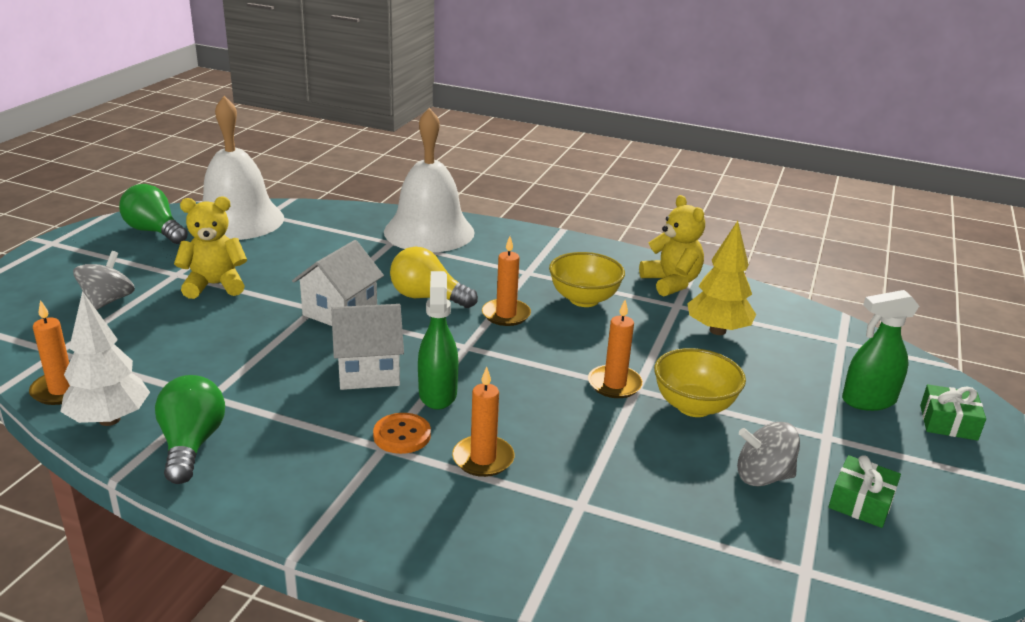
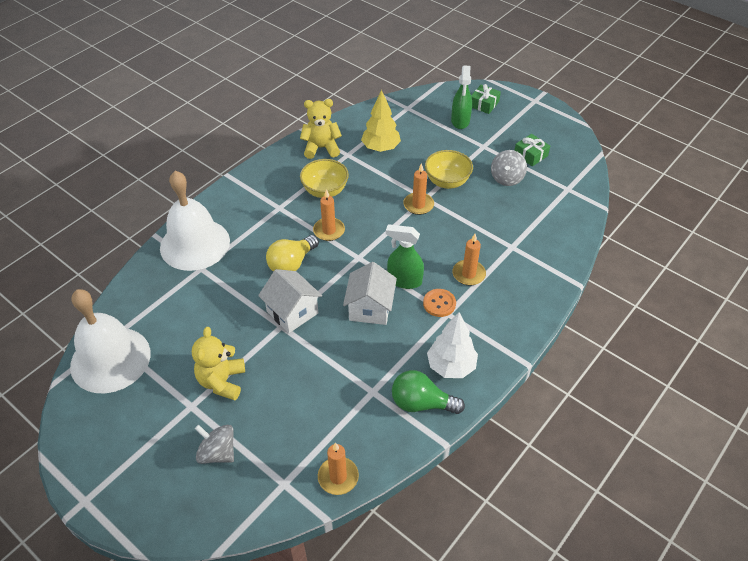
camera: 70 degrees left, 20 degrees up
(109, 420) = (383, 447): white tree -> white tree (451, 366)
(154, 231) = (102, 420): green light bulb -> none

